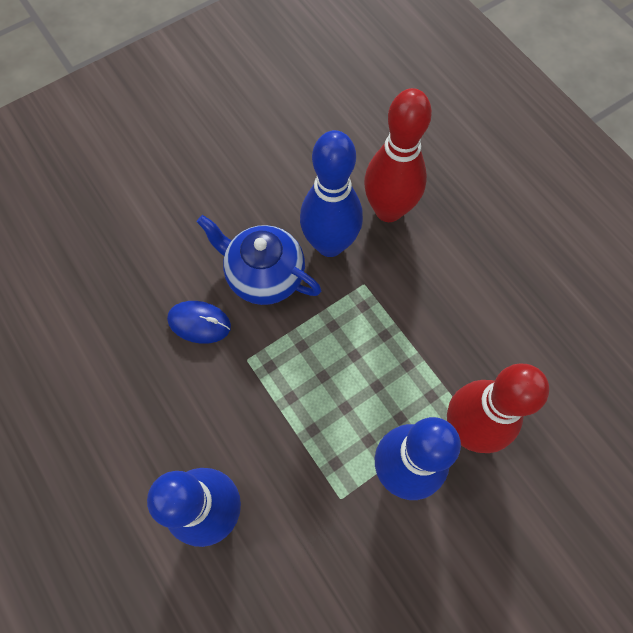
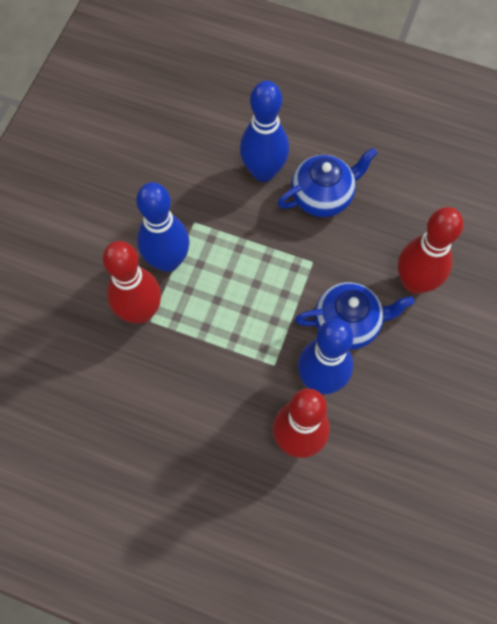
camera: 145 degrees right, 0 degrees up
(167, 272) = (414, 282): none -> red bowling pin
(174, 427) = (323, 196): none -> blue teapot
(199, 323) = (362, 264): blue mouse -> none

